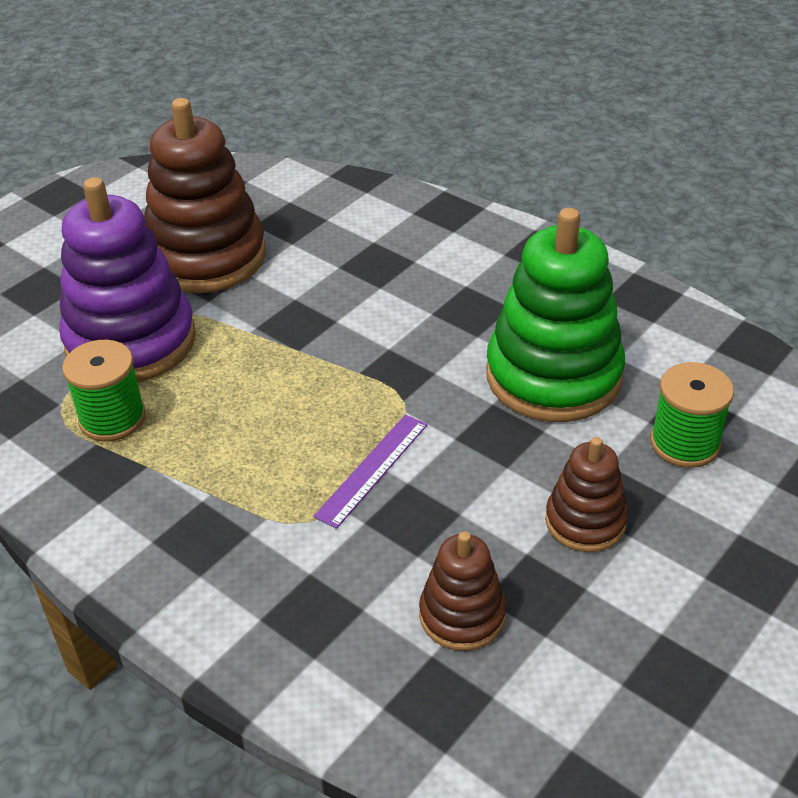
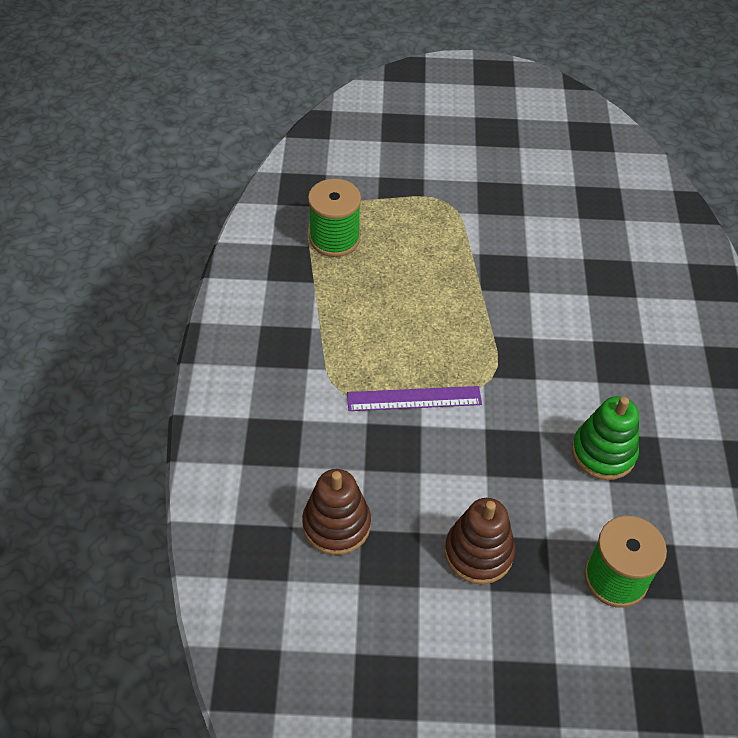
camera: 50 degrees right, 10 degrees up
(131, 341) = (404, 201): purple stacking toy -> none
(206, 257) = (516, 183): brown stacking toy -> none
(553, 376) = (603, 452): green stacking toy -> green stacking toy, size x0.52

